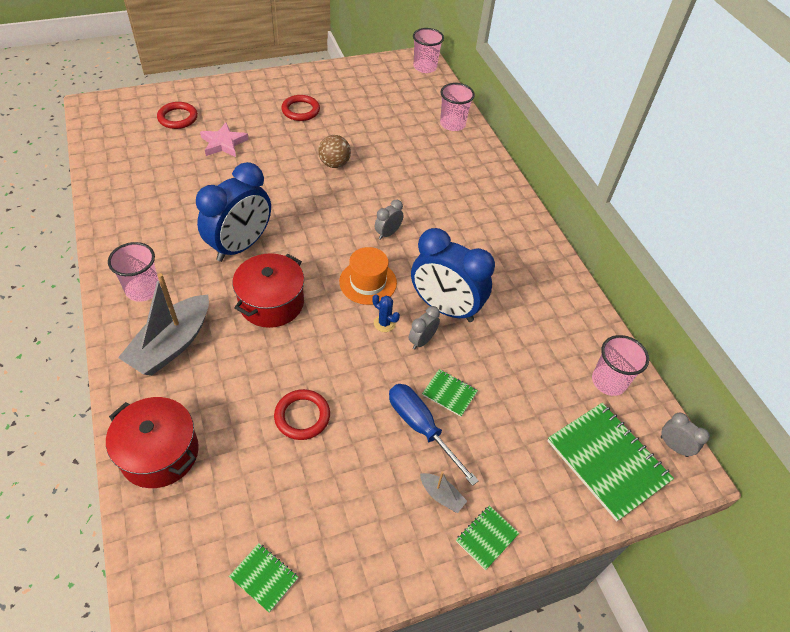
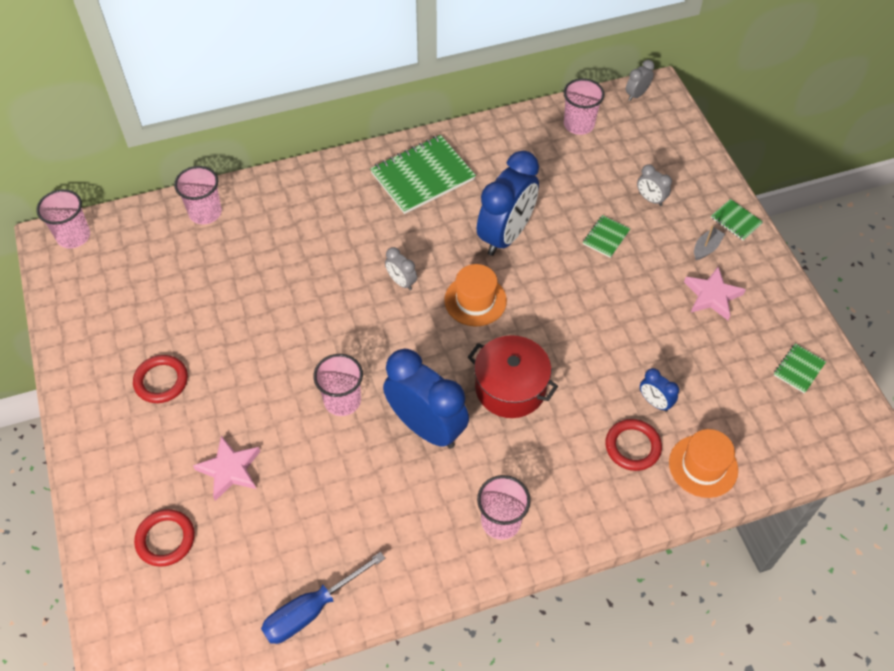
camera: 85 degrees left, 5 degrees up
(159, 453) = (703, 466): red pot -> orange hat
(172, 344) = (576, 477): grey boat -> none
(240, 417) = (654, 402): none -> blue clock
(272, 198) = (342, 400): none -> pink cup
(302, 416) = (646, 351): red ring -> red ring (632, 446)
(334, 164) = (279, 337): brown ball -> none
(372, 492) = (712, 296): none -> pink star
(384, 323) = (529, 286): blue cactus -> none
(421, 428) = (644, 259): blue screwdriver -> blue screwdriver (311, 610)
(422, 341) = (548, 256): grey clock -> grey clock (650, 199)
(607, 461) = (656, 137): green notebook -> green notebook (422, 176)

